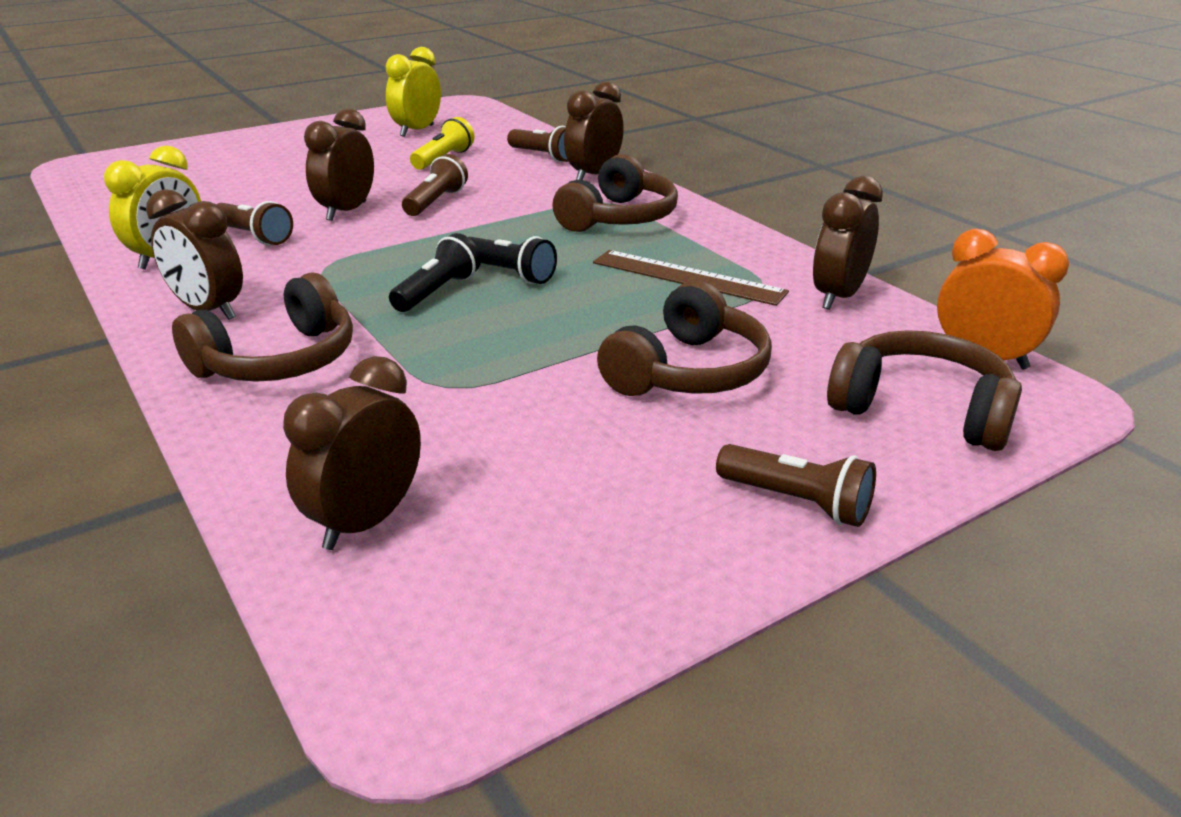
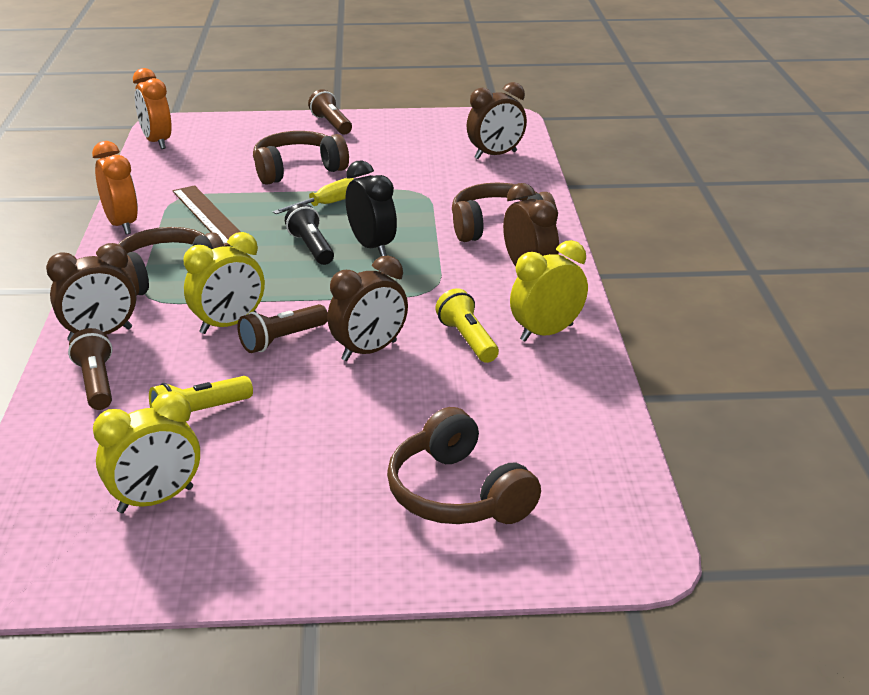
camera: 150 degrees left, 0 degrees up
(254, 236) = (467, 340): brown flashlight -> yellow flashlight
(438, 292) = (372, 247): black flashlight -> black clock
(498, 201) = (229, 324): none -> yellow clock
(563, 328) = (327, 204): none -> yellow screwdriver
(759, 245) = (121, 225): none -> orange clock
(838, 296) = (152, 182): brown clock -> none
(921, 410) = (228, 134): brown headphones -> brown headphones (457, 494)

